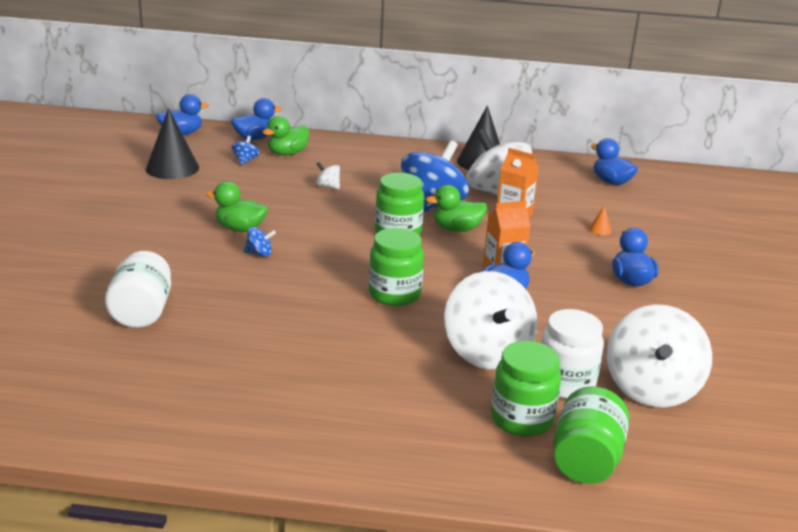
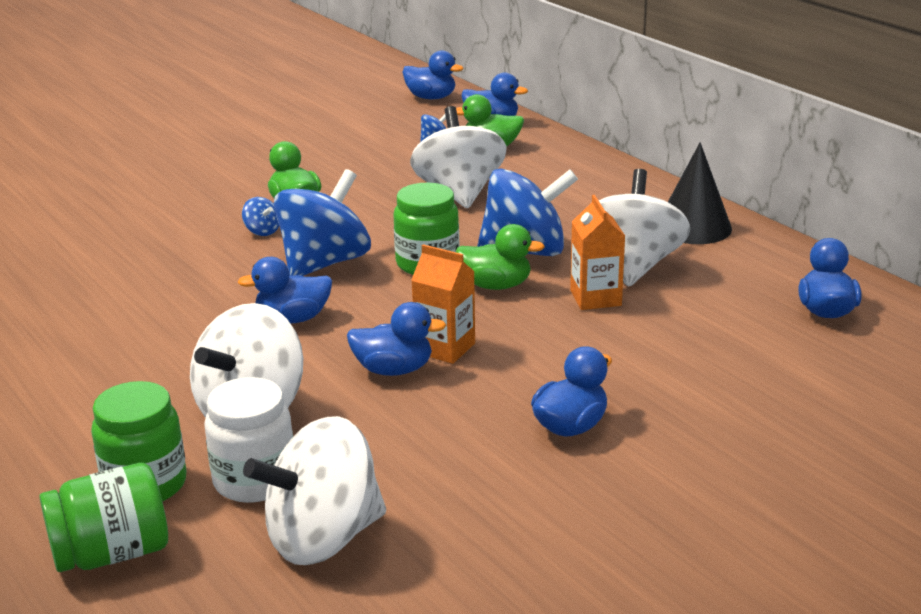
camera: 50 degrees right, 0 degrees up
(142, 312) = (80, 241): white jar -> none
(172, 168) = (355, 127): black cone -> none
(328, 186) = (459, 193): white spinning top -> white spinning top, size x2.47
(341, 256) = (324, 263): none -> blue spinning top
(394, 294) = (293, 319): green jar -> blue duck
(456, 229) = (496, 285): green duck -> green duck turned 150 degrees clockwise
(600, 230) = (669, 357): orange cone -> none

